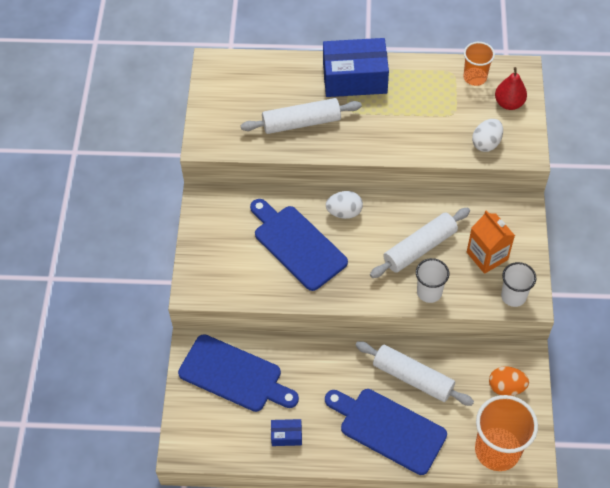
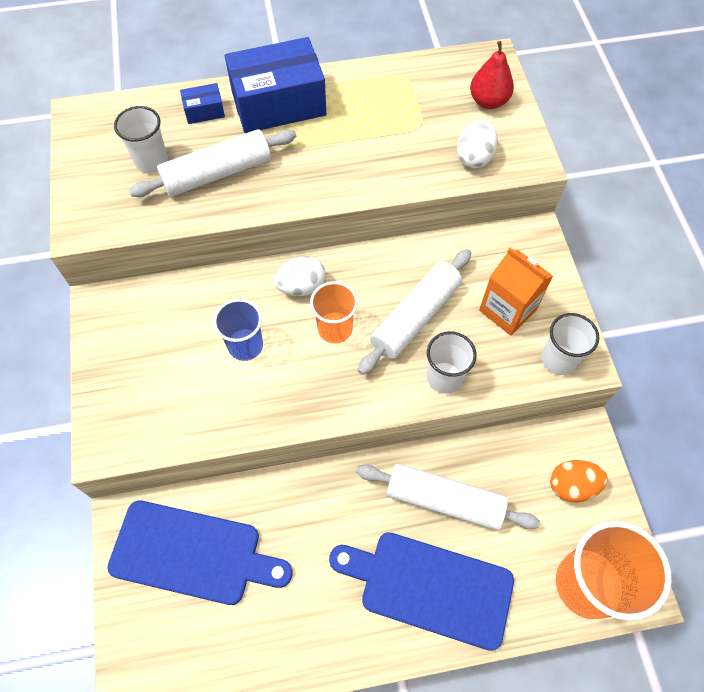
camera: 15 degrees left, 5 degrees up
(257, 106) = (151, 161): none -> white cup
(286, 435) = (286, 633): blue box -> blue box (204, 111)
(297, 245) = (245, 345): blue cutting board -> blue cup
(475, 77) = (435, 77): orange cup -> orange cup (335, 329)

